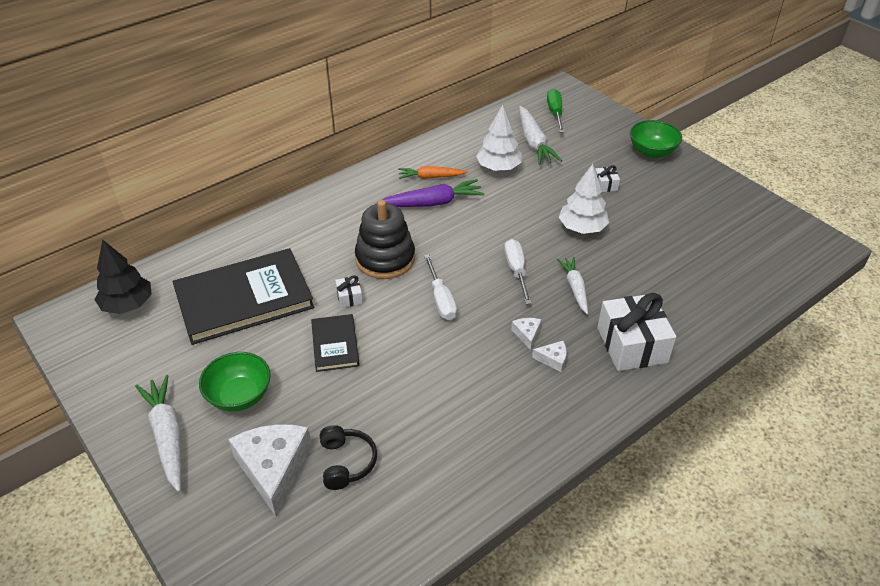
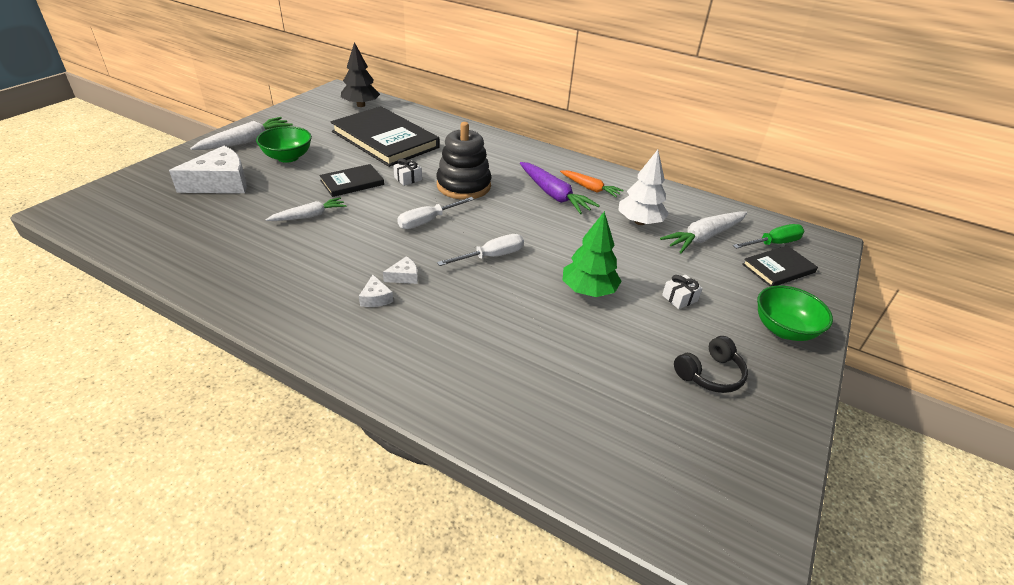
camera: 65 degrees right, 5 degrees down
(346, 462) = (229, 210): black headphones -> black headphones (710, 374)
(431, 177) = (590, 188): orange carrot -> orange carrot turned 150 degrees clockwise
(575, 288) = (487, 298): white carrot -> white carrot (309, 216)
(582, 228) = (588, 290): white tree -> green tree
(585, 124) = (778, 268): none -> black book
(632, 345) = (419, 353): white gift -> none

